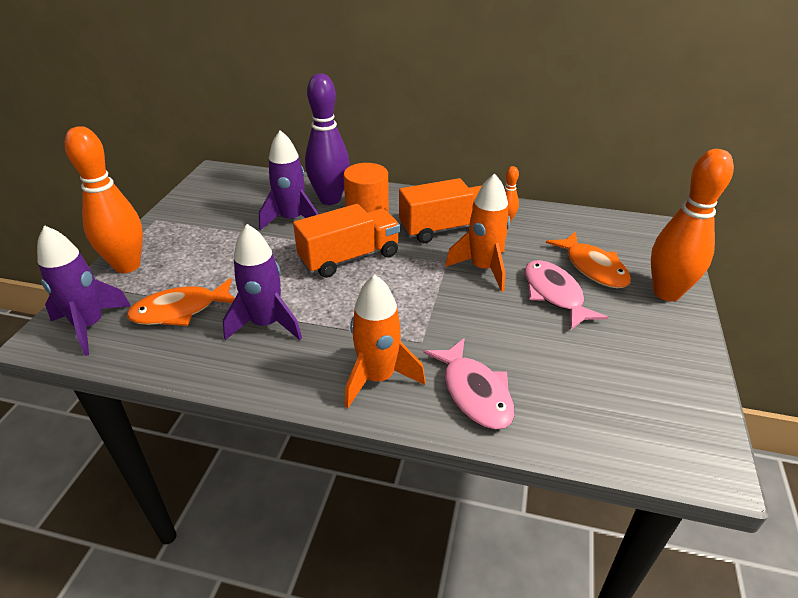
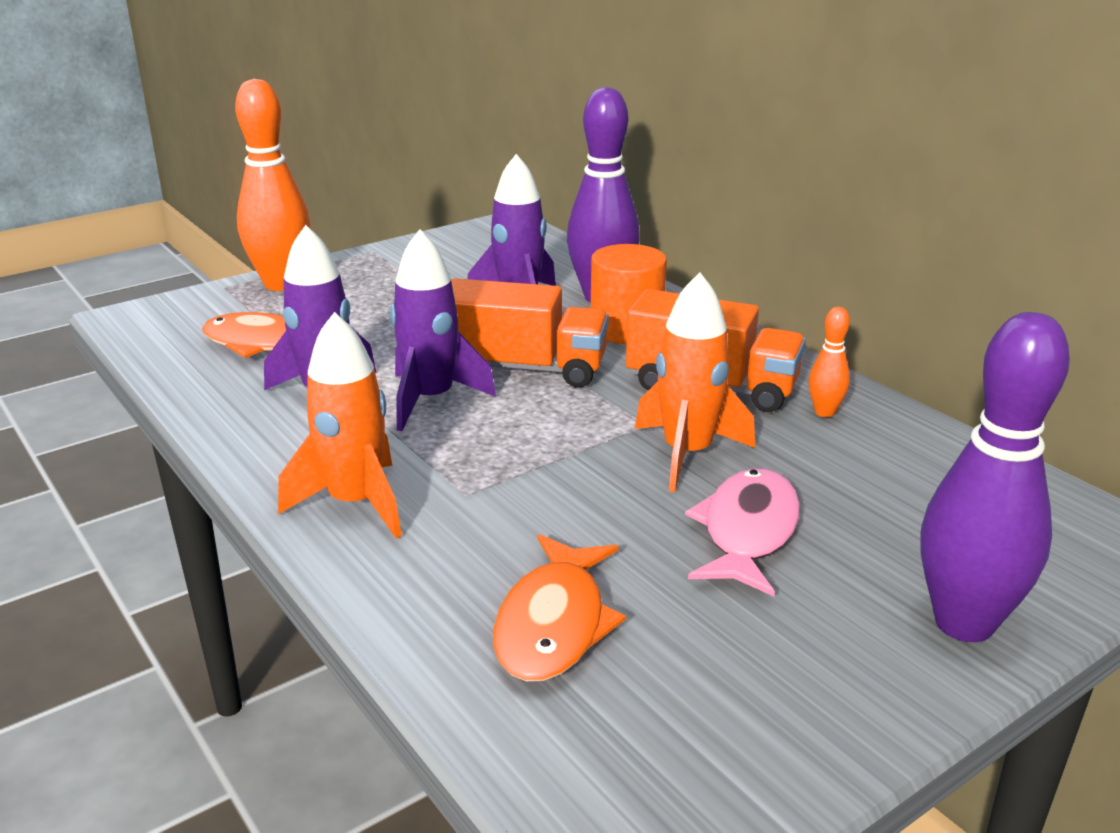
camera: 40 degrees right, 10 degrees down
(90, 326) = (172, 324): purple rocket -> purple rocket (431, 400)
(474, 392) = (441, 579): pink fish -> none
(593, 268) = (877, 529): orange fish -> orange fish (554, 624)
(666, 293) = (964, 623): orange bowling pin -> purple bowling pin

